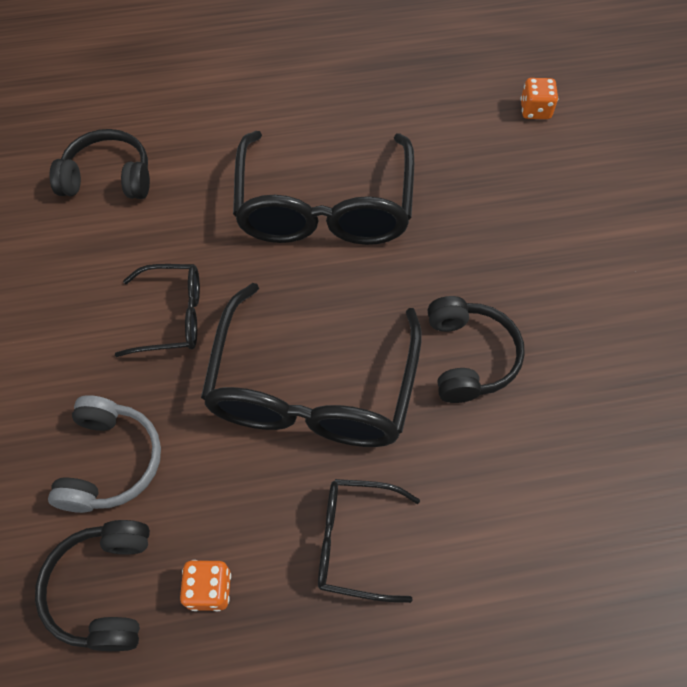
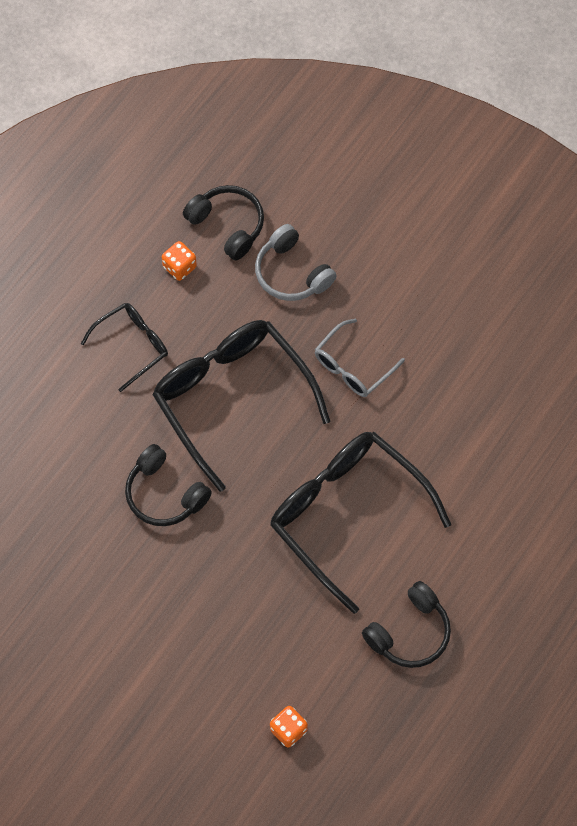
camera: 135 degrees right, 5 degrees up
(108, 178) = (500, 410): black headphones -> black headphones (409, 632)
(171, 316) = (353, 366): black glasses -> grey glasses

